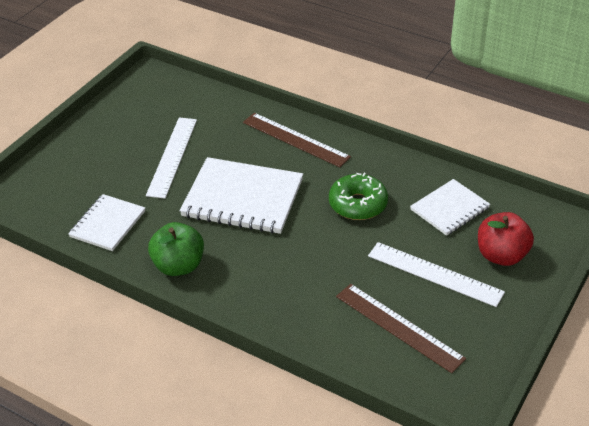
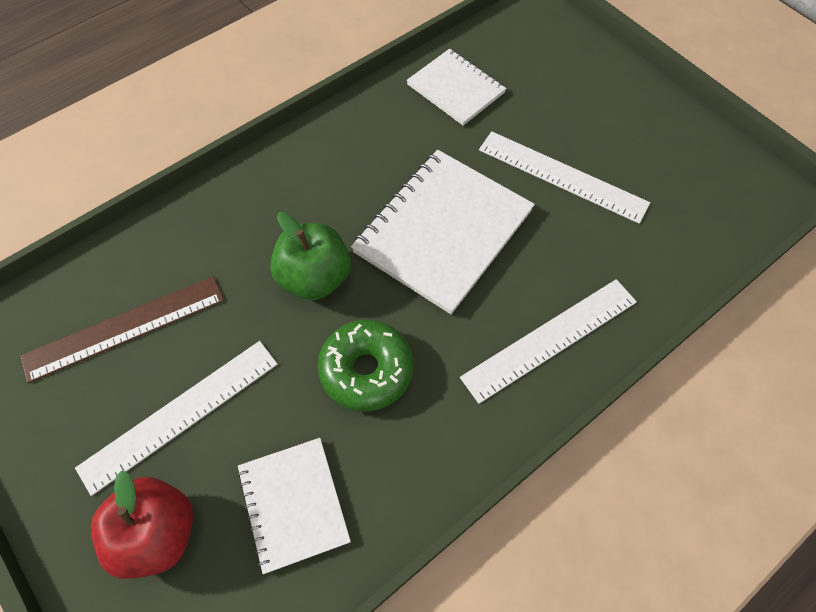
camera: 110 degrees right, 20 degrees up
(178, 266) = (353, 137): green apple -> green apple (315, 277)
(295, 139) = (550, 338): brown ruler -> white ruler

